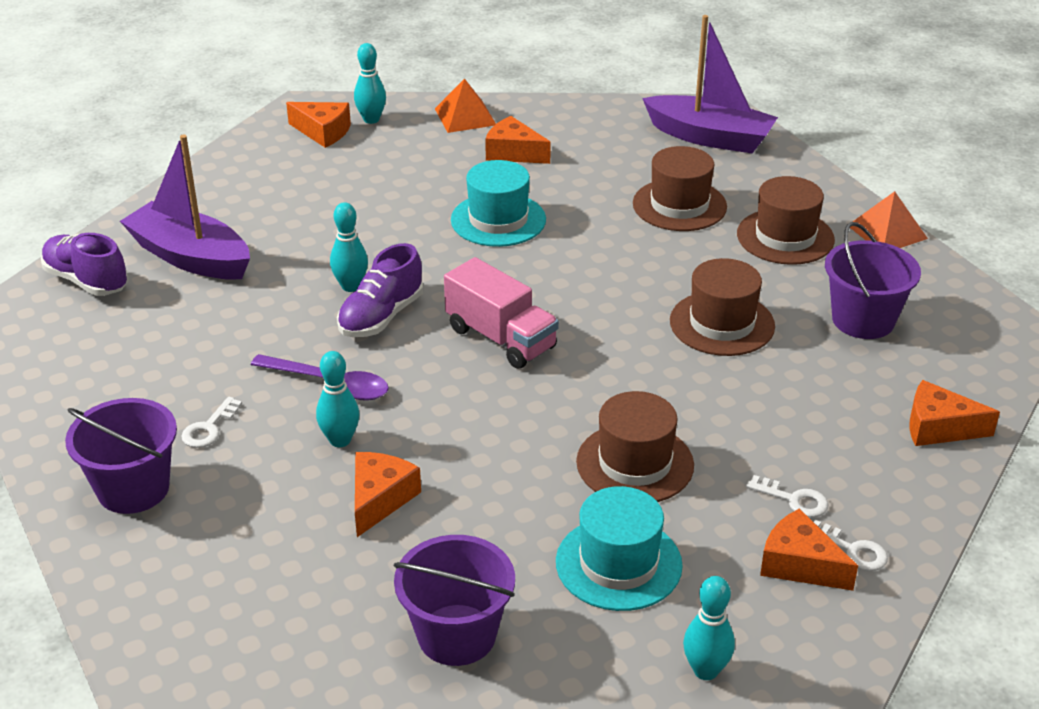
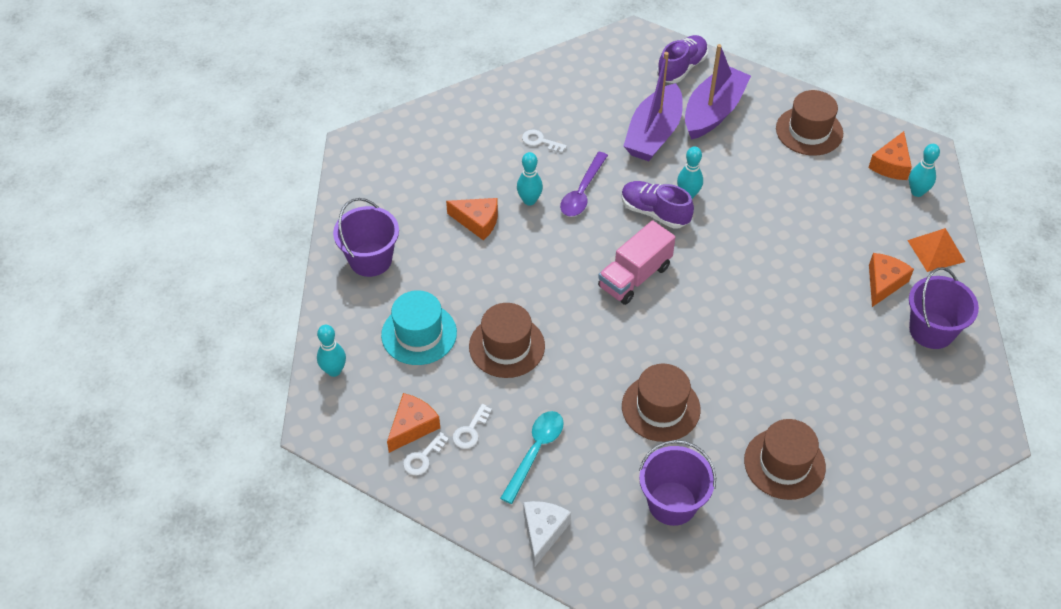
camera: 90 degrees right, 15 degrees up
(133, 489) = (489, 117): purple bucket -> purple bucket (931, 330)
(498, 220) = (782, 274): turquoise hat -> none
(679, 205) = (822, 392): brown hat -> brown hat (809, 131)
(710, 137) = (940, 424): purple boat -> purple boat (653, 134)
(815, 434) = (535, 452): none -> turquoise spoon
(887, 232) = (803, 543): orange pyramid -> none
(939, 428) = (543, 532): orange cheese -> white cheese

